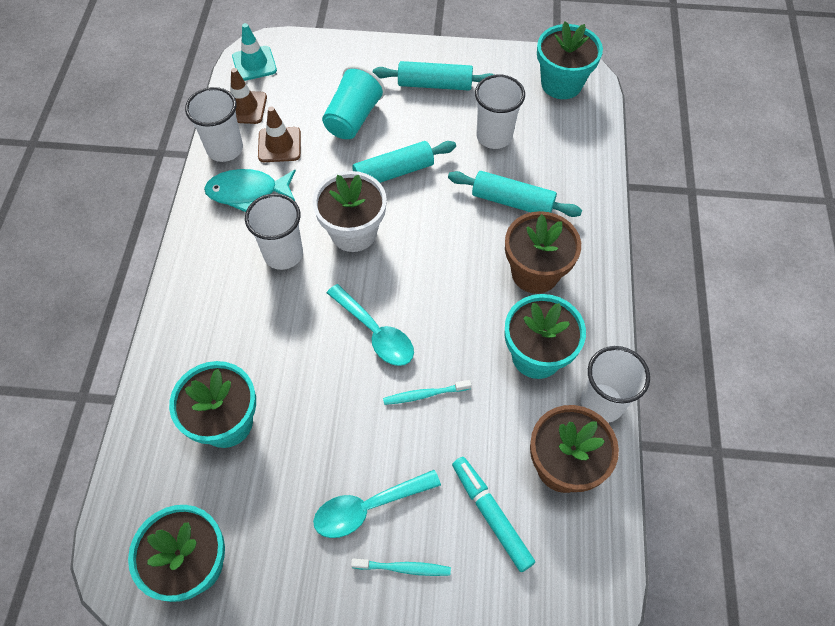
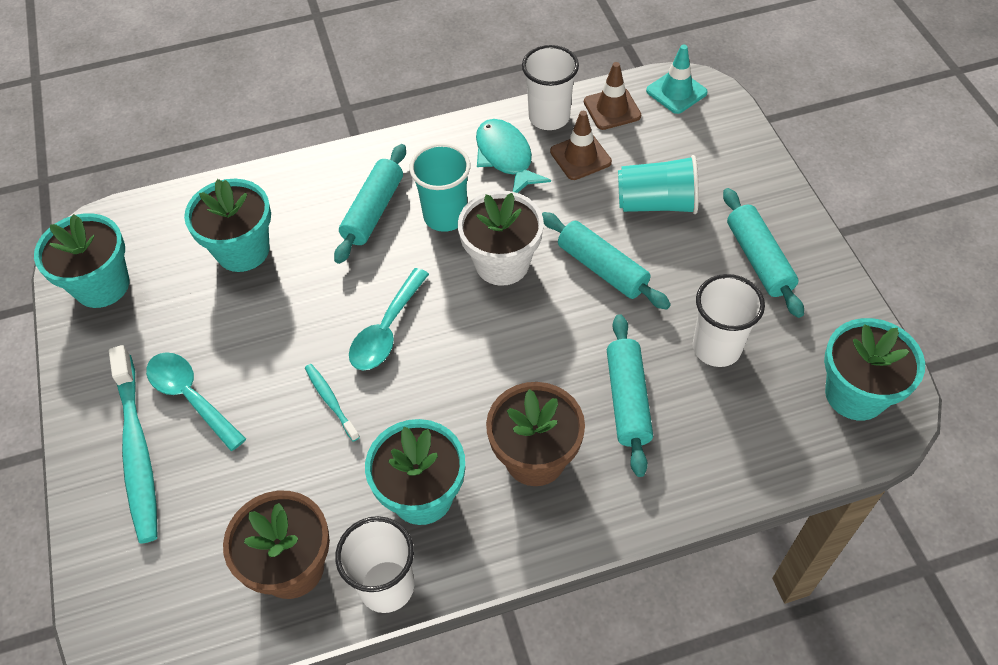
camera: 70 degrees right, 5 degrees down
(245, 304) = (373, 211): none -> turquoise rolling pin
(283, 254) = (445, 216): white cup -> turquoise cup
(403, 568) = (137, 451): turquoise toothbrush -> turquoise toothbrush, size x2.08
(491, 515) = (213, 511): turquoise marker -> none

